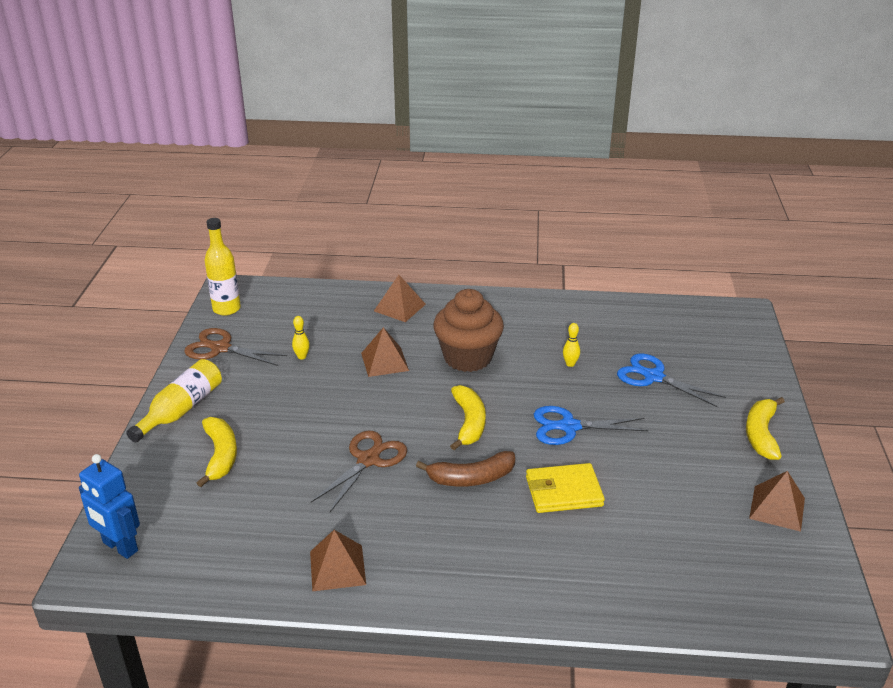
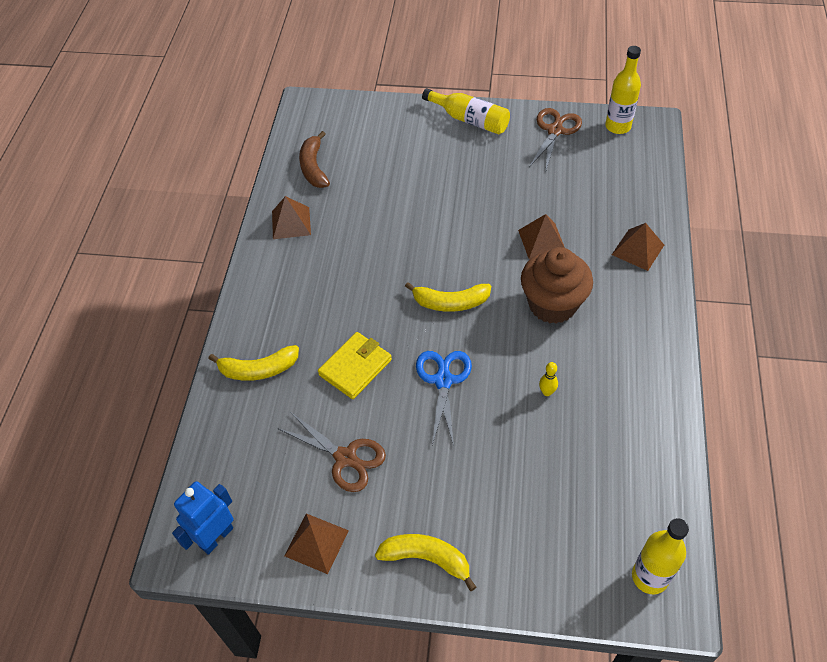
camera: 95 degrees right, 20 degrees up
(120, 547) = (326, 113): blue robot -> blue robot (216, 537)
(220, 456) = (414, 148): yellow banana -> yellow banana (258, 369)
(302, 357) = (546, 183): yellow bowling pin -> none
(368, 460) = (404, 234): brown scissors -> brown scissors (345, 457)
(471, 478) = (377, 302): brown banana -> brown banana (314, 167)
(563, 491) = (355, 367): yellow wallet -> yellow wallet turned 45 degrees clockwise
(653, 377) = (527, 469): blue scissors -> none
(726, 322) = (650, 577): none -> yellow bottle

